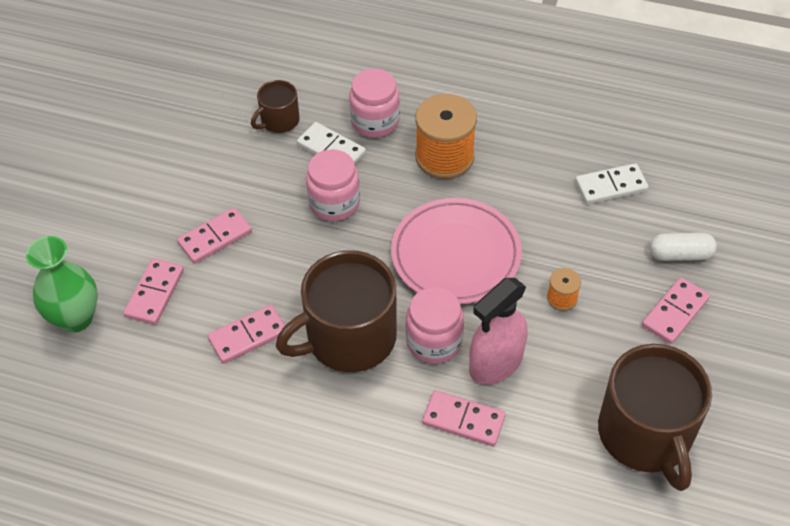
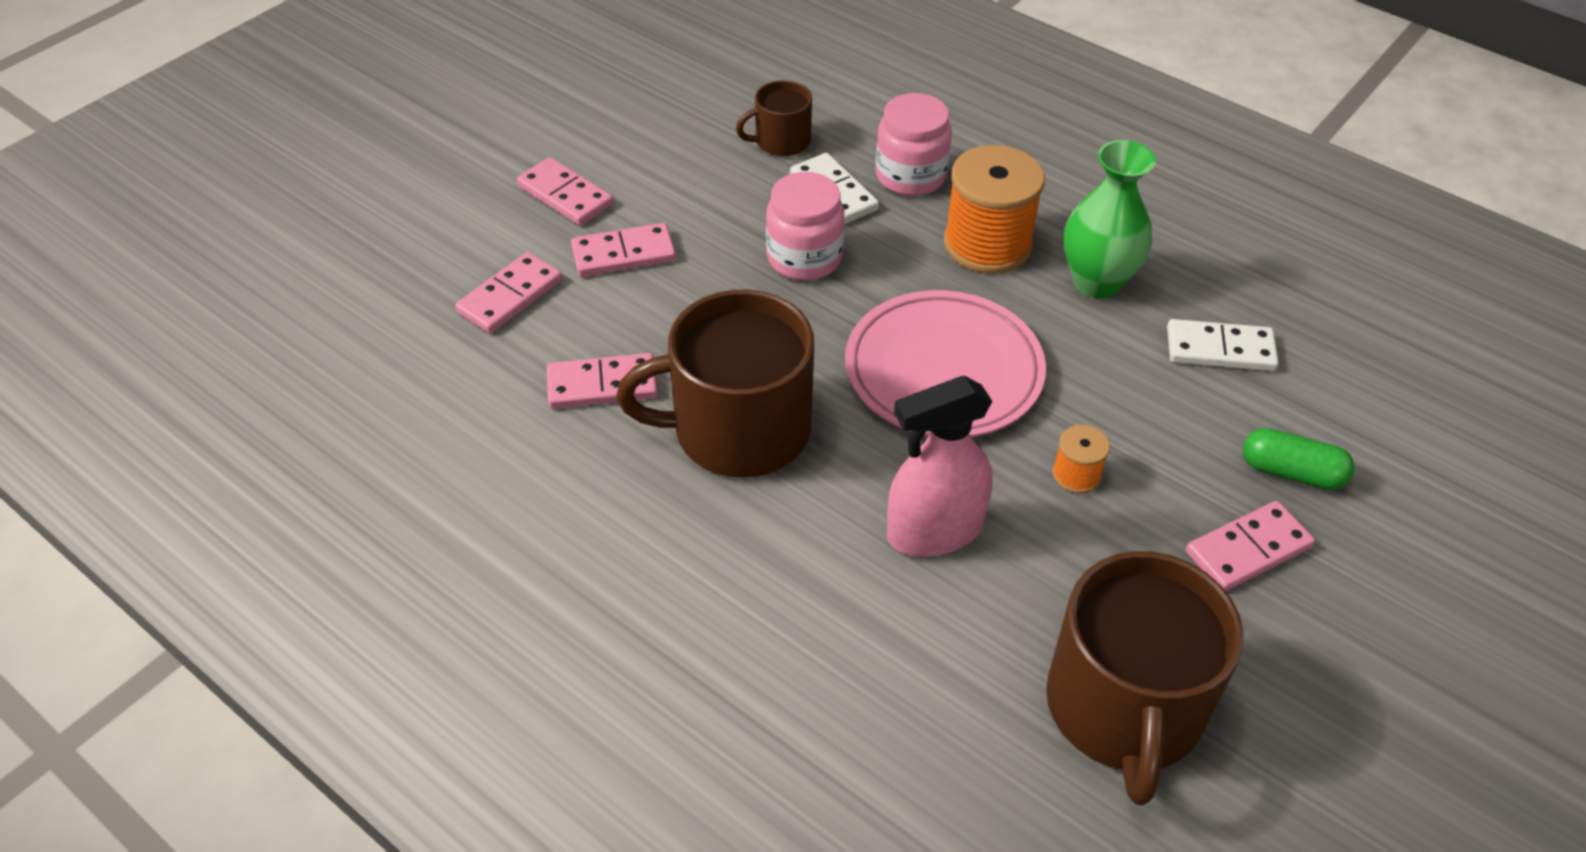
camera: 20 degrees right, 5 degrees down
(75, 318) = (395, 295): green vase -> green vase (1096, 282)
(434, 341) = (856, 473): pink jar -> none
(463, 420) = (848, 592): pink domino -> pink domino (565, 195)
(680, 255) = (1291, 472): white capsule -> green capsule

